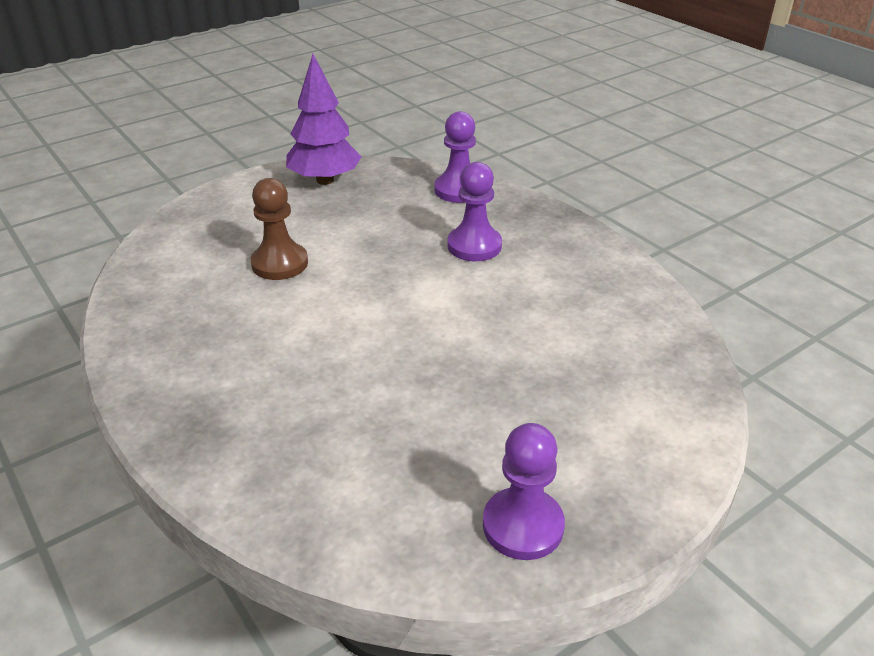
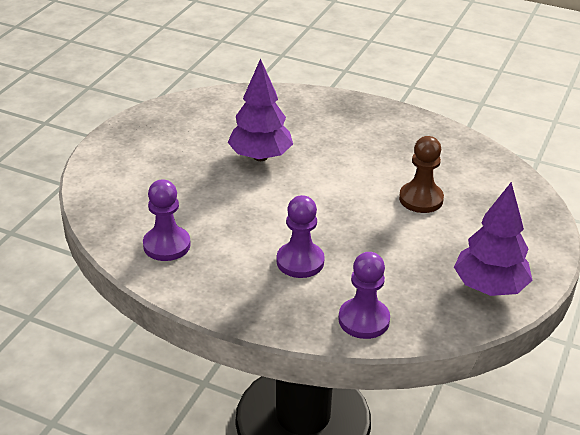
camera: 150 degrees right, 0 degrees up
(413, 384) = (260, 157): none -> purple tree
(523, 526) = (163, 120): purple pawn -> purple pawn (167, 245)

